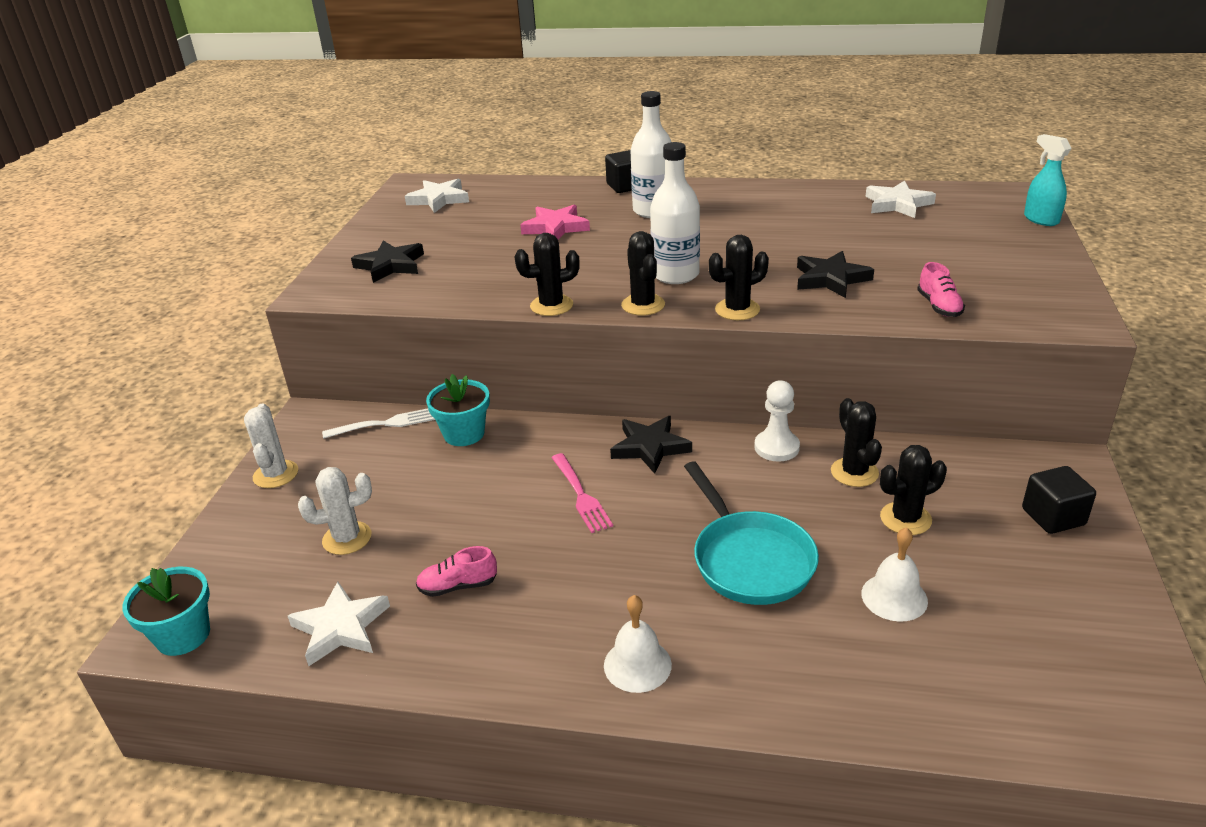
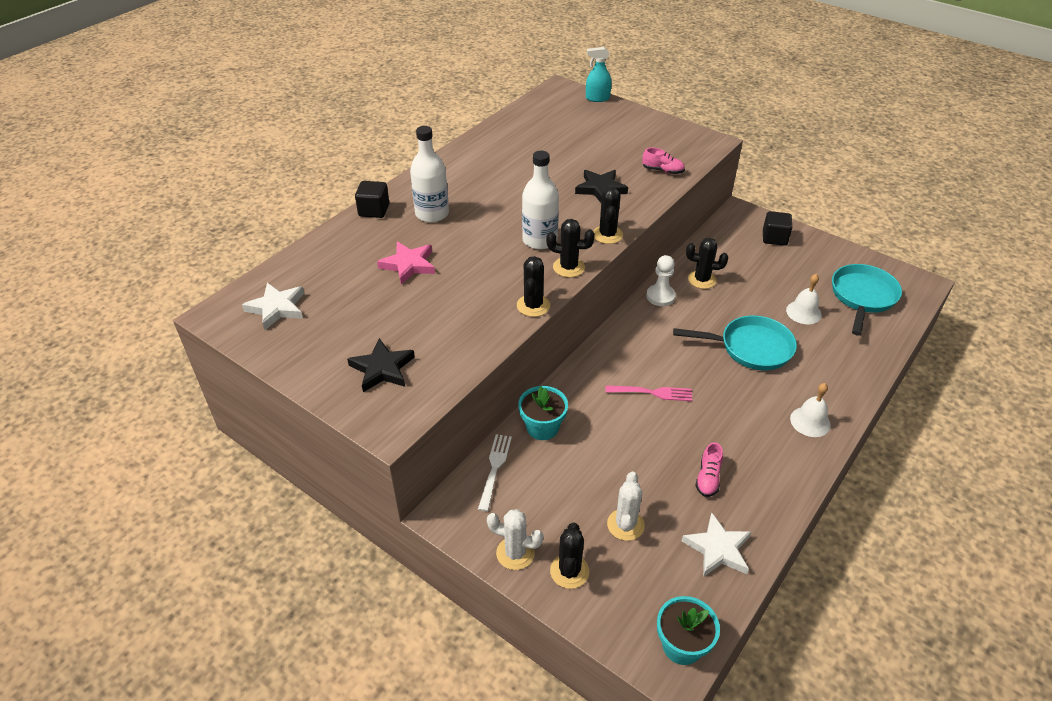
camera: 65 degrees left, 10 degrees up
(650, 447) = (624, 345): black star -> none
(897, 204) = (530, 127): white star -> none
(905, 519) = (749, 281): black cactus -> black cactus (569, 571)
(1021, 664) = (862, 297): none -> turquoise pan

